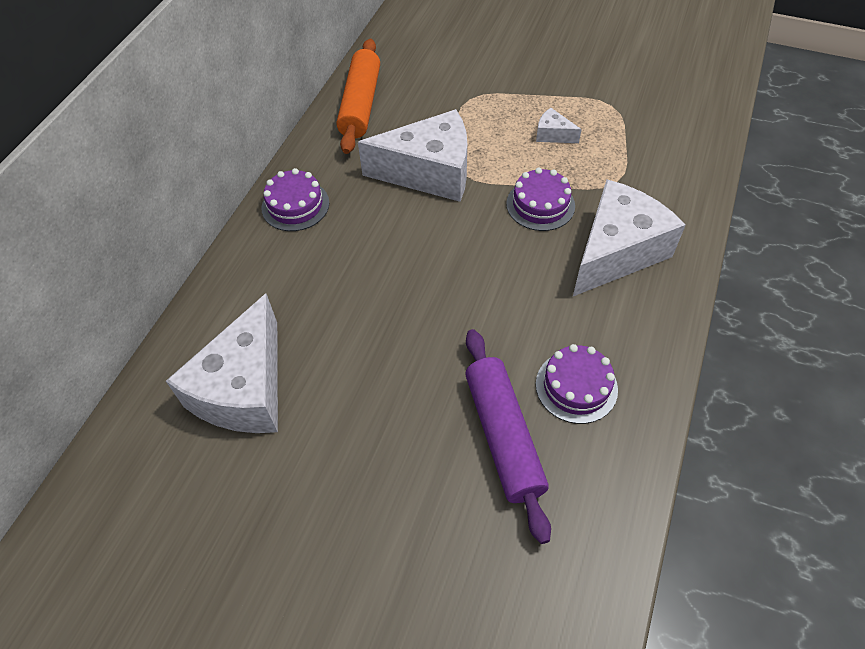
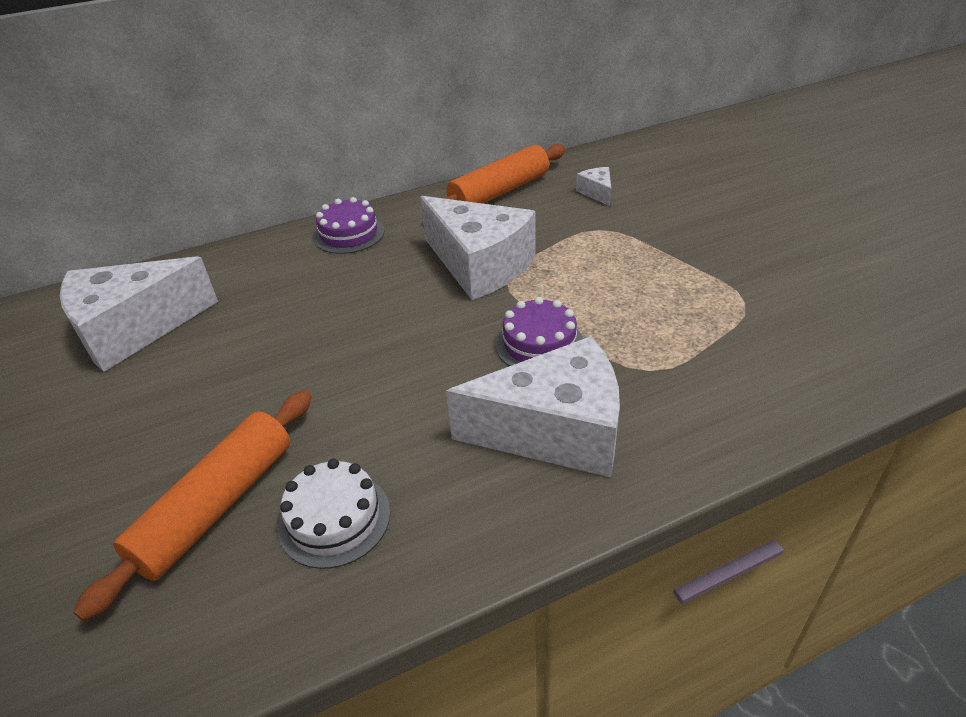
camera: 45 degrees right, 15 degrees down
(503, 436) = (217, 506): purple rolling pin -> orange rolling pin
(553, 135) = (639, 295): white cheese -> white cheese (597, 193)
(576, 386) = (334, 519): purple cake -> white cake

